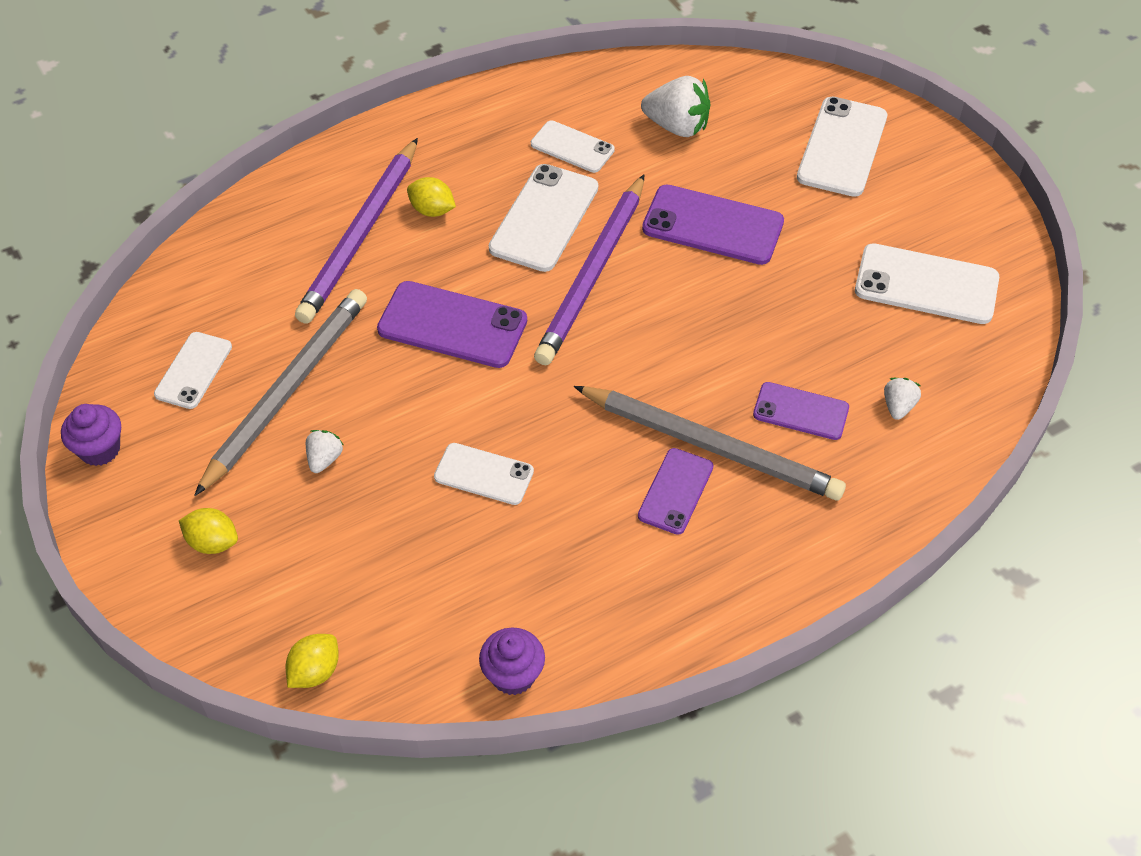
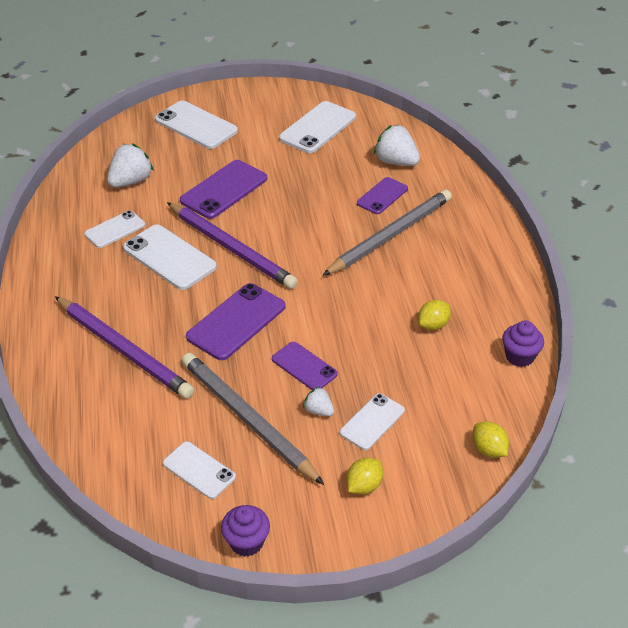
camera: 70 degrees left, 10 degrees down
(432, 210) = (125, 308): yellow lemon -> yellow lemon (433, 325)
(484, 474) = (367, 335): white phone -> white phone (372, 422)
(675, 491) = (416, 258): purple phone -> purple phone (304, 366)
(898, 406) = (396, 162): white strawberry -> white strawberry, size x1.88

